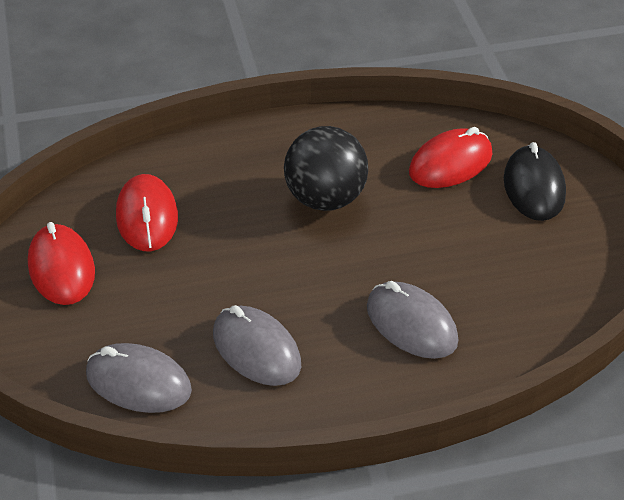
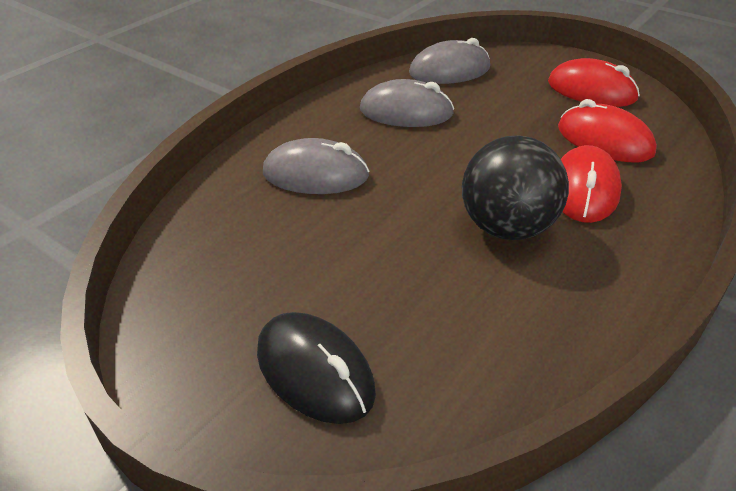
camera: 140 degrees right, 5 degrees down
(450, 163) = (440, 342): red mouse -> red mouse (584, 190)

